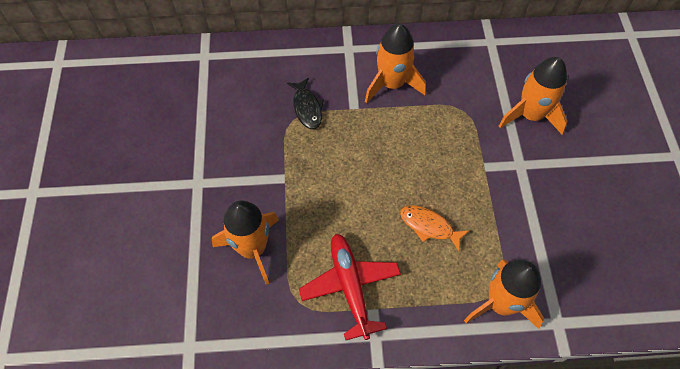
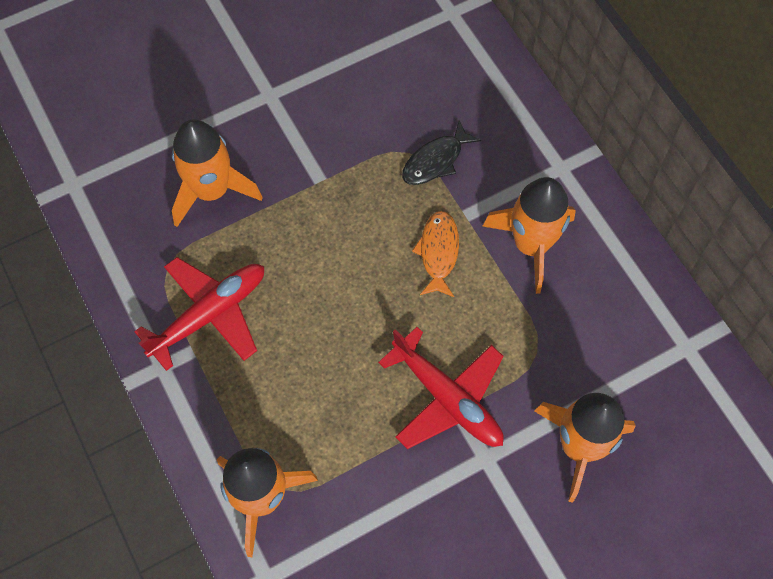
camera: 65 degrees right, 5 degrees up
(429, 226) = (332, 373): orange fish -> orange fish (438, 252)
(473, 168) = (447, 398): none -> red plane

